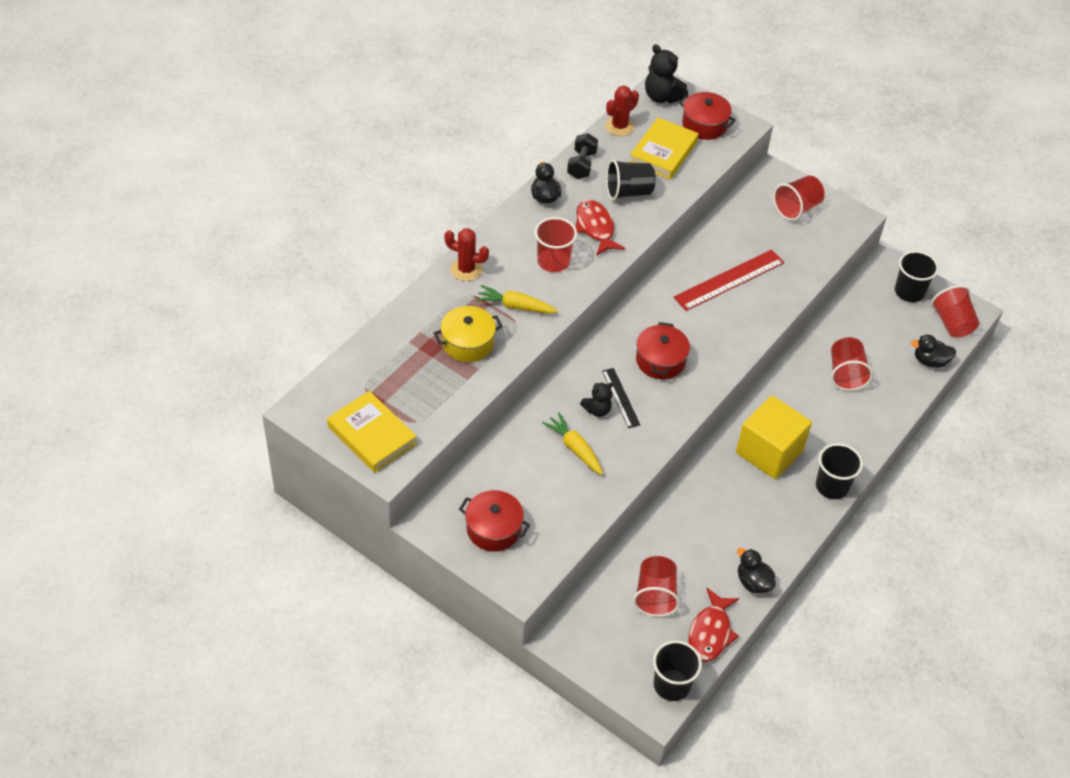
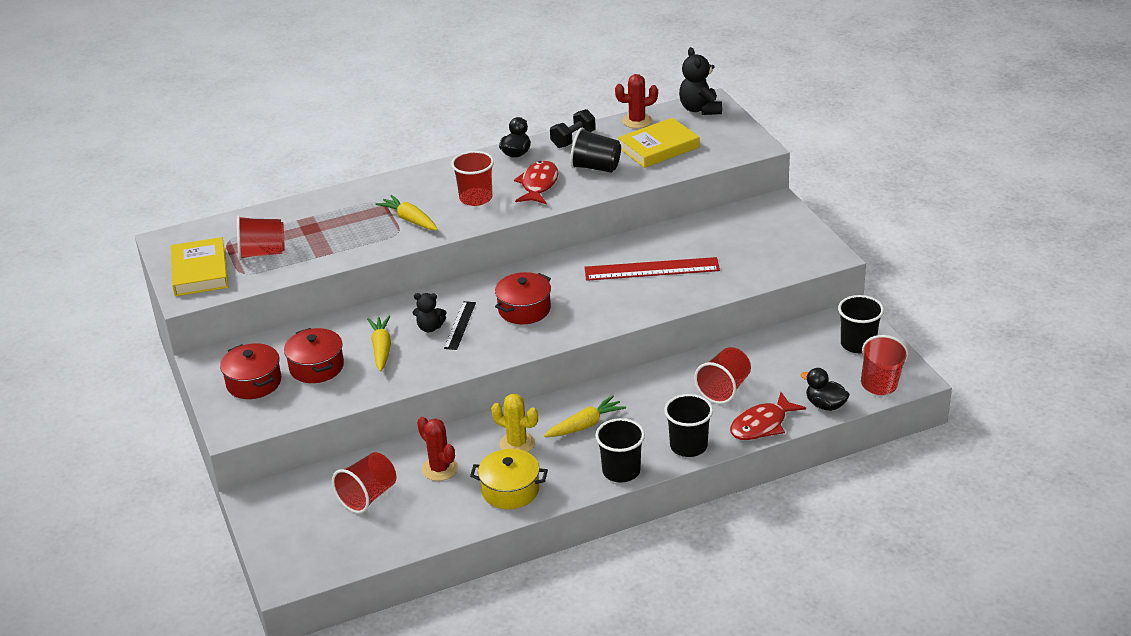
camera: 35 degrees right, 15 degrees down
(466, 269) = (395, 185): red cactus -> red cactus (439, 469)
(468, 343) = (343, 233): yellow pot -> yellow pot (510, 490)
(671, 685) = (314, 568): black cup -> black cup (688, 446)
(704, 125) = (719, 137): red pot -> red pot (316, 367)
(710, 632) = (389, 542): red fish -> red fish (762, 425)
(731, 492) = (517, 444): none -> yellow cactus
(753, 582) = (468, 519): black duck -> none
(769, 452) = (585, 425): yellow cube -> yellow carrot
(796, 208) = (775, 234): red cup -> red cup (262, 253)

